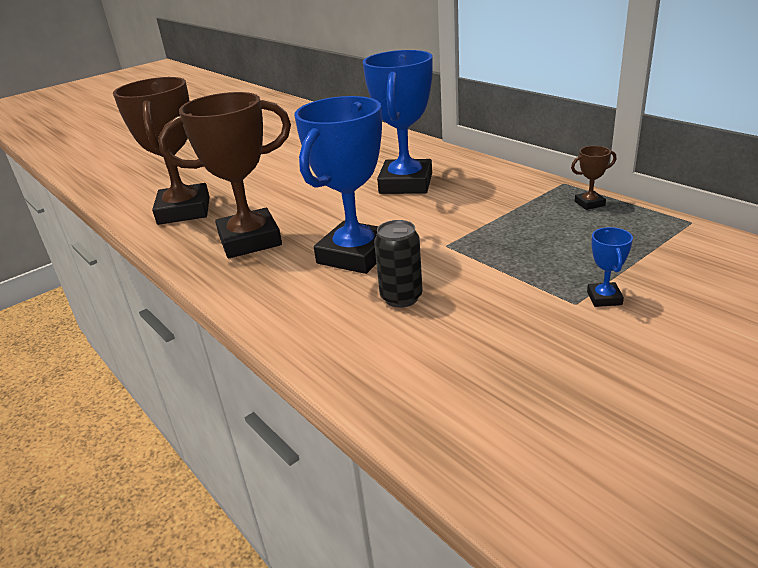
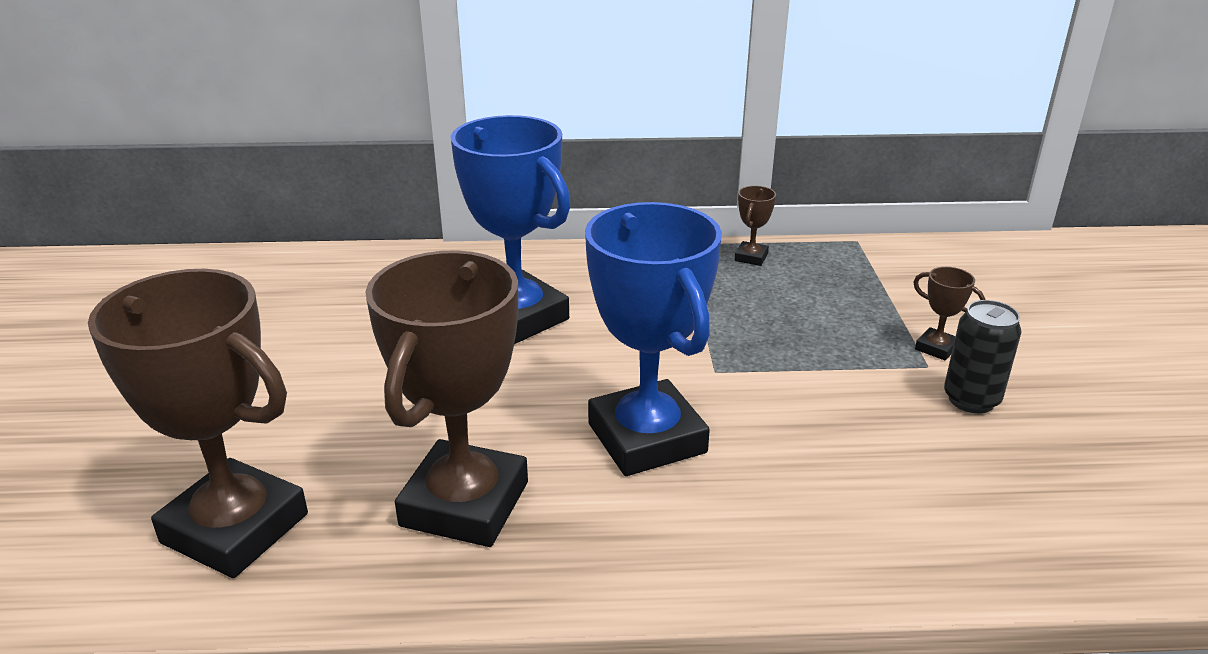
camera: 55 degrees left, 0 degrees up
(401, 297) = (794, 455): black can -> black can (971, 400)
(604, 298) = (936, 348): blue trophy -> brown trophy

